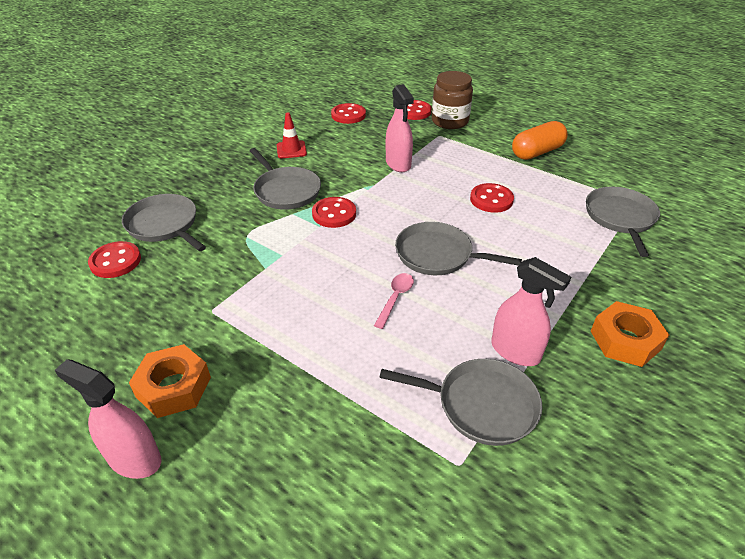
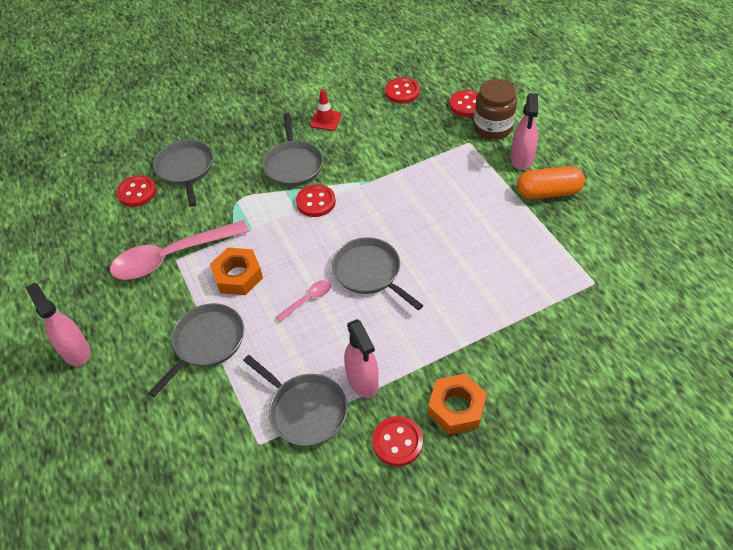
camera: 30 degrees right, 10 degrees up
(174, 387) = (122, 310): orange nut -> orange nut (238, 276)
(204, 309) = (172, 256): none -> pink spoon
(398, 164) = (406, 165): pink spray bottle -> pink spray bottle (521, 159)
(491, 199) = (459, 232): red button -> red button (397, 442)
(620, 218) = (563, 294): grey pan -> grey pan (207, 342)

